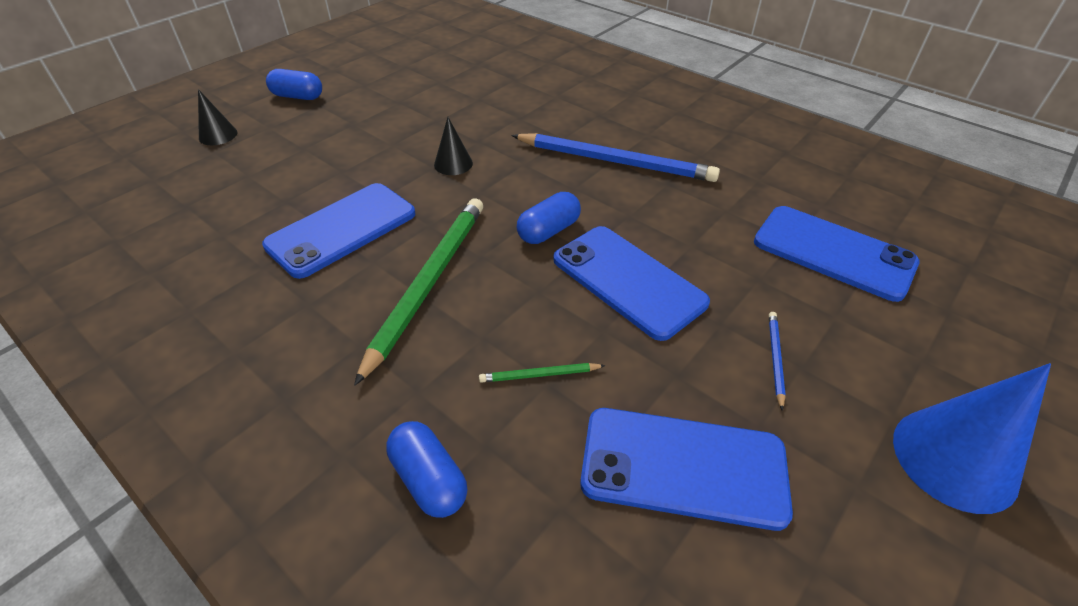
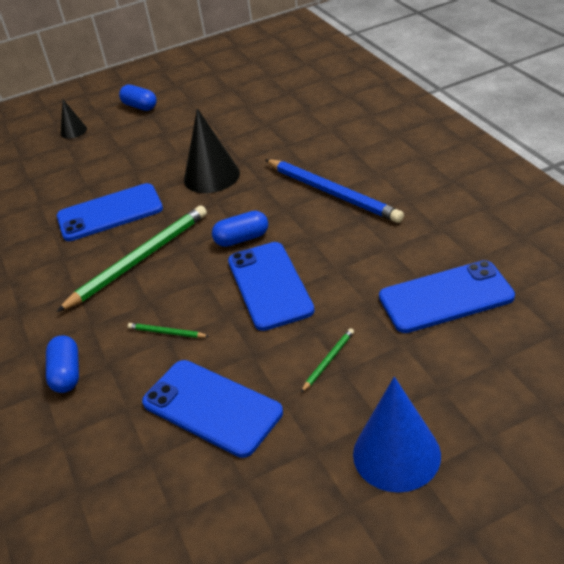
camera: 30 degrees right, 5 degrees down
(453, 164) = (211, 176): black cone -> black cone, size x1.86
(775, 359) = (328, 360): blue pencil -> green pencil
(833, 252) = (445, 297): blue phone -> blue phone turned 75 degrees counterclockwise

